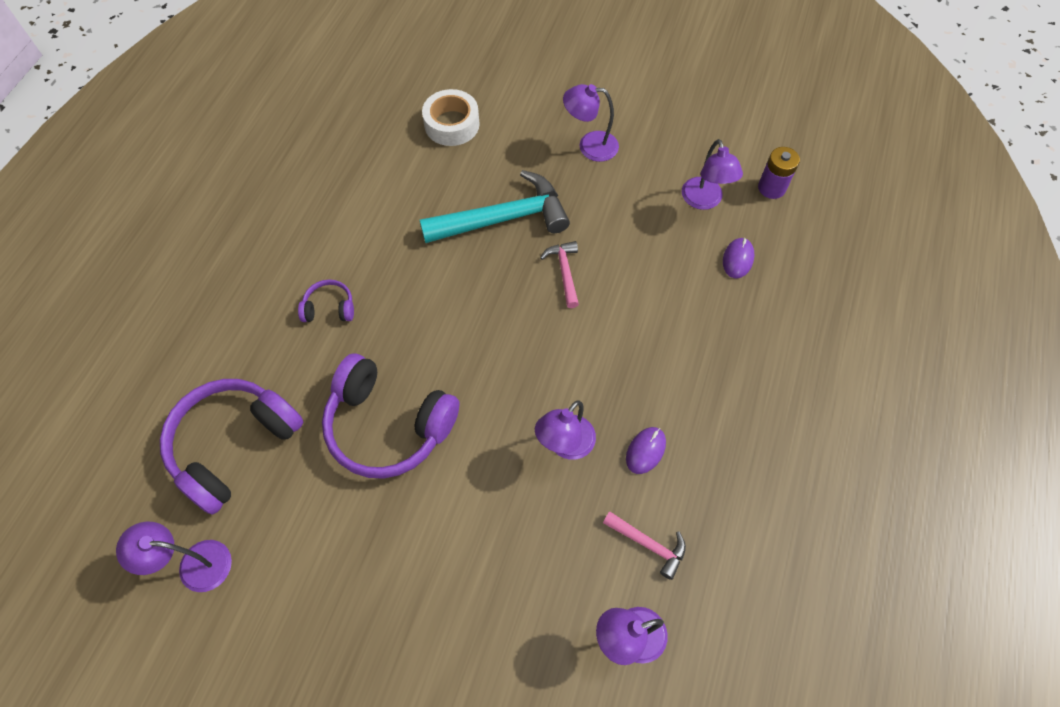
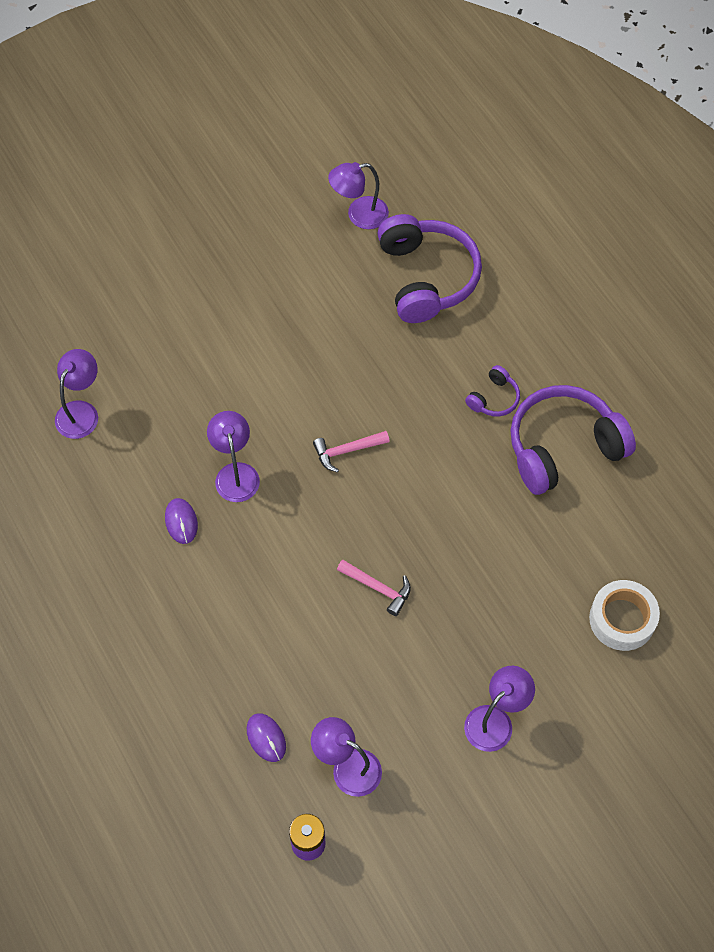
camera: 130 degrees right, 0 degrees up
(194, 564) = (359, 215): purple lamp -> purple lamp turned 150 degrees counterclockwise
(388, 426) = (356, 375): purple headphones -> purple headphones (563, 447)
(504, 218) = (474, 583): turquoise hammer -> none
(648, 544) = (120, 470): pink hammer -> pink hammer (346, 451)

